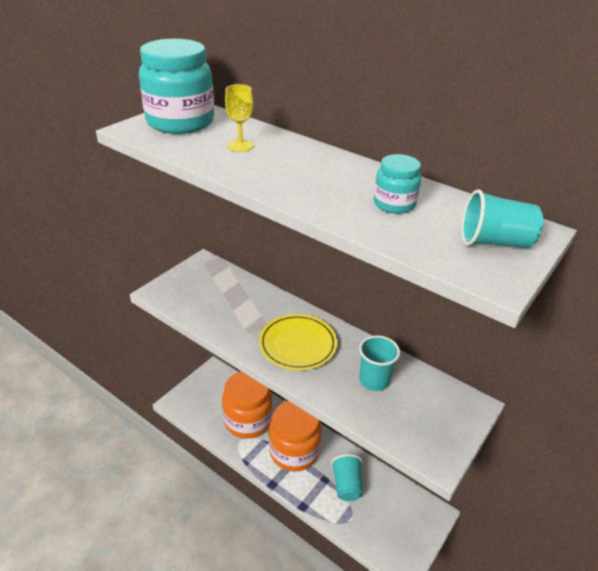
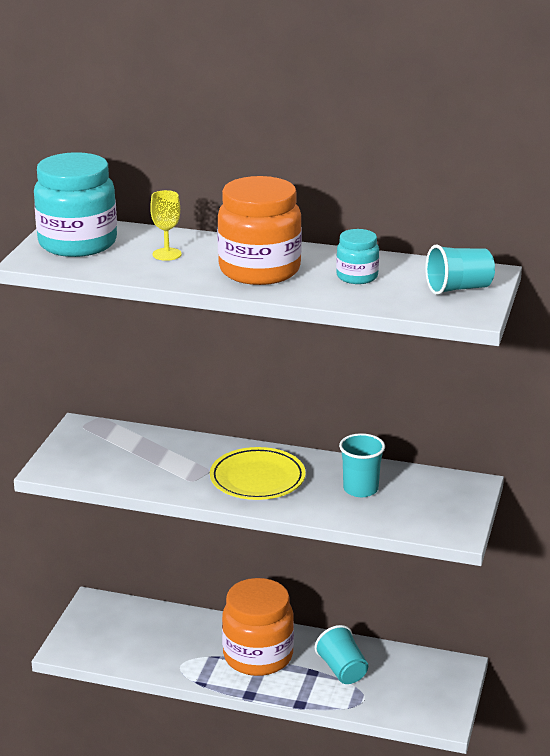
camera: 20 degrees left, 10 degrees down
(248, 420) = (177, 642): orange jar -> orange jar (259, 270)

